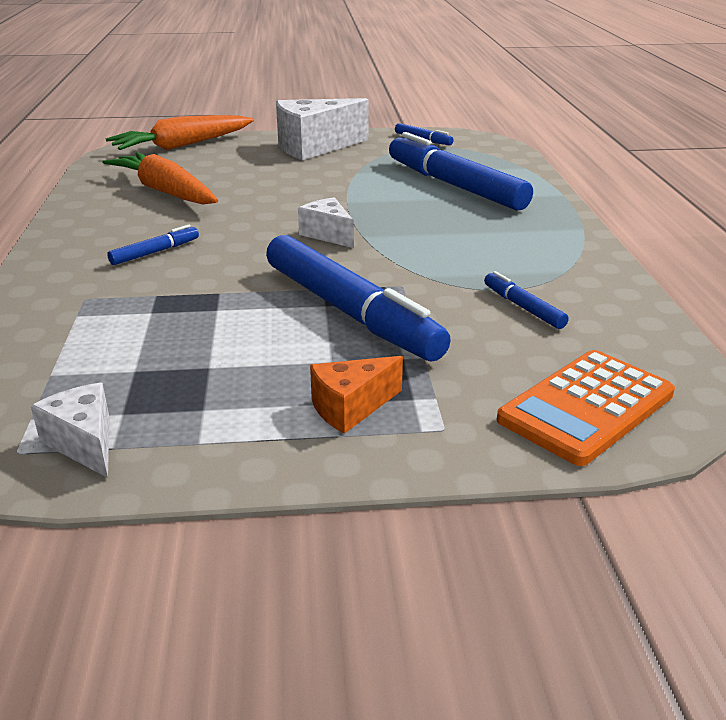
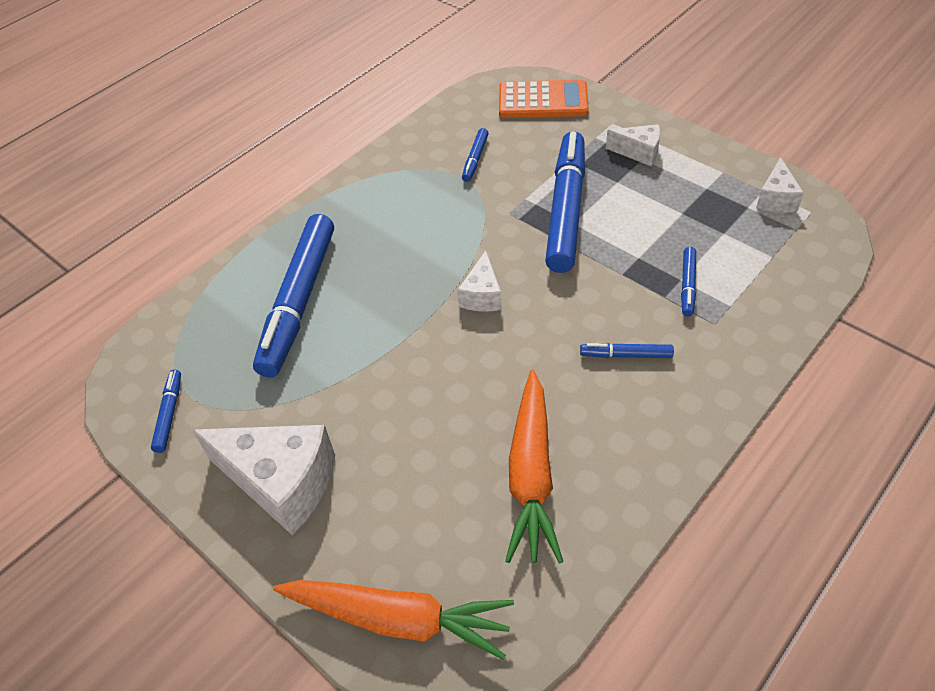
camera: 130 degrees left, 20 degrees up
(139, 311) = (687, 285): none -> blue marker
(350, 407) = (638, 152): orange cheese -> white cheese

